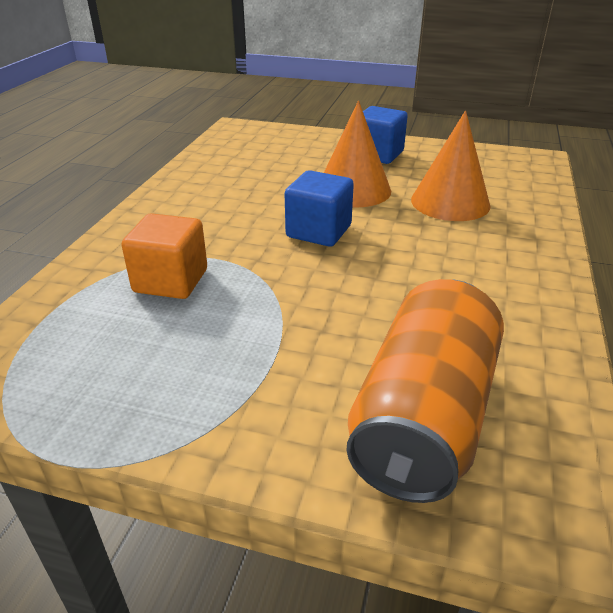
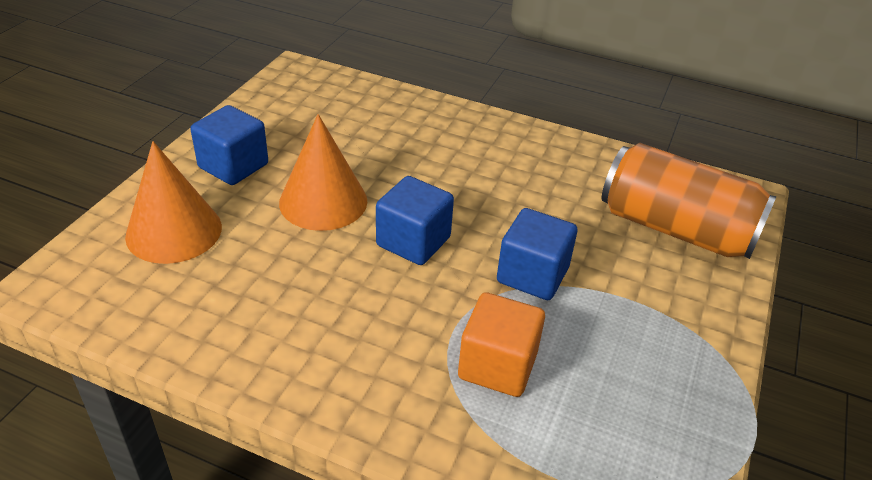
camera: 85 degrees left, 5 degrees up
(292, 296) = (532, 275): none -> blue cube
(450, 202) = (374, 144): orange cone -> orange cone (174, 231)

